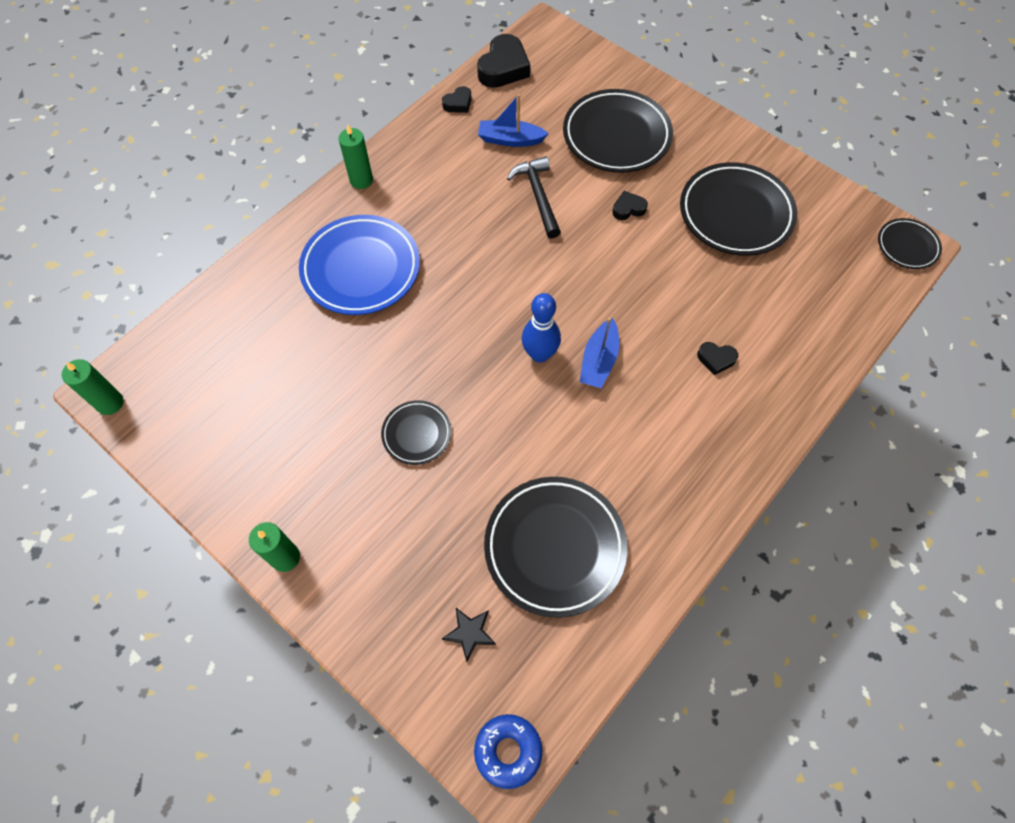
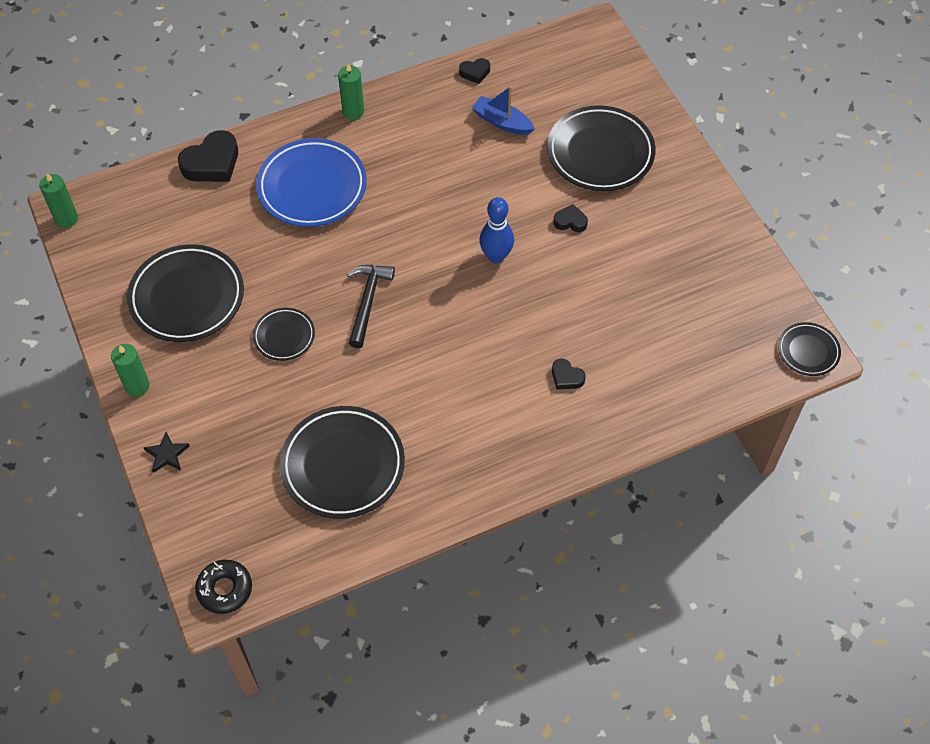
camera: 25 degrees right, 5 degrees down
(469, 633) = (243, 497): black star -> black star (167, 454)
(503, 68) = (535, 54): black heart -> black heart (212, 163)
(508, 751) = (225, 589): blue donut -> black donut
(538, 196) = (496, 181): black hammer -> black hammer (367, 302)
(539, 354) = (419, 314): blue bowling pin -> blue bowling pin (496, 256)
(599, 361) = (465, 339): blue boat -> none
(735, 214) = (665, 262): black plate -> black plate (187, 297)

